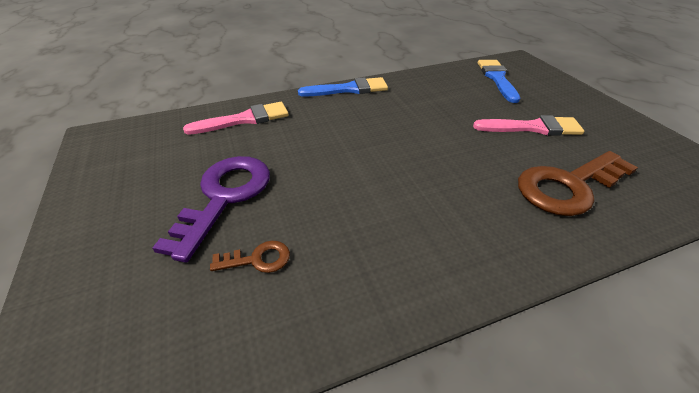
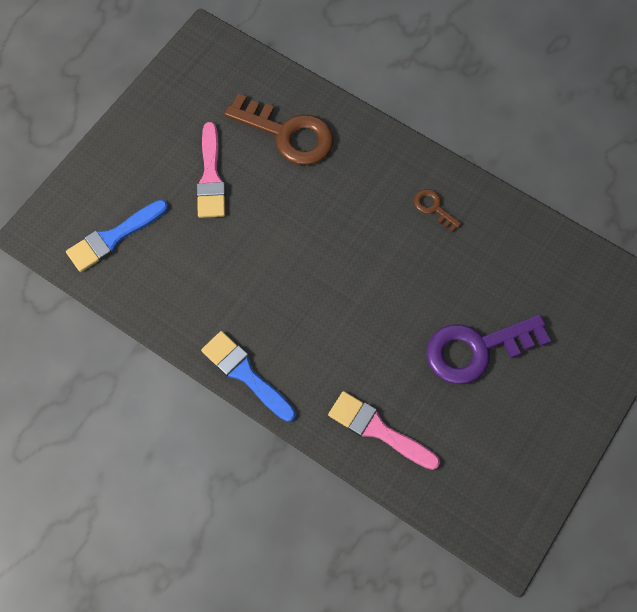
camera: 125 degrees left, 25 degrees up
(258, 259) = (502, 281): brown key -> brown key (433, 208)
(532, 128) = (211, 177): pink brush -> pink brush turned 150 degrees counterclockwise

